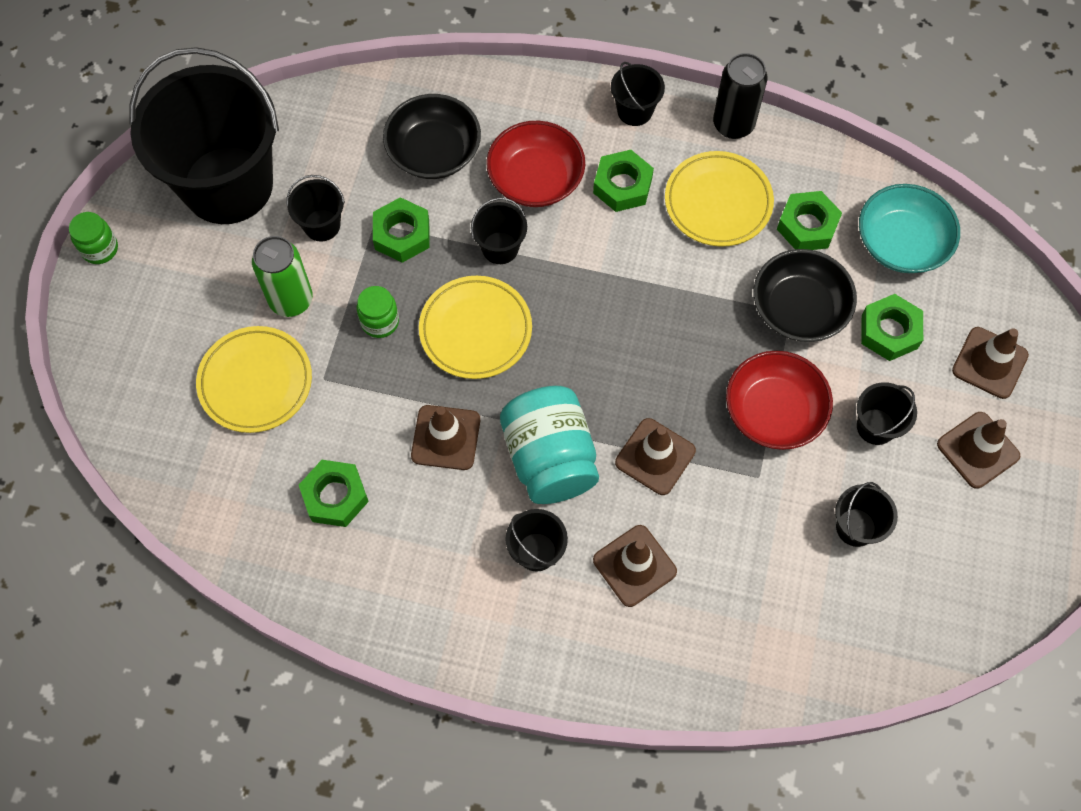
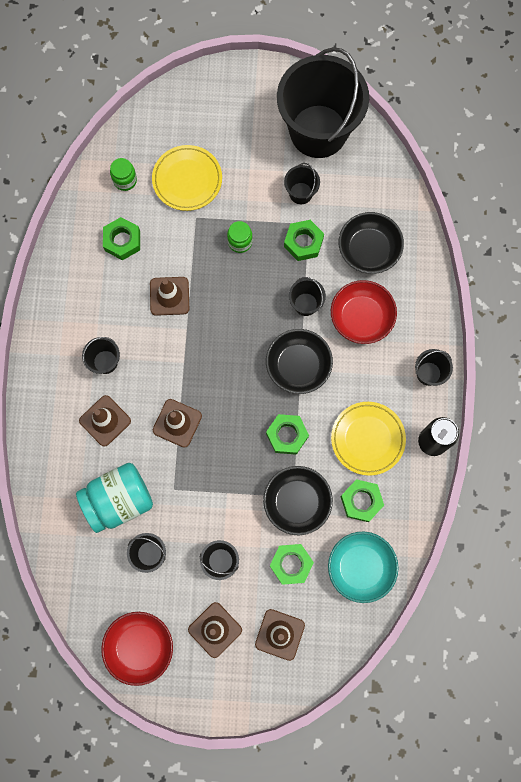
camera: 80 degrees right, 10 degrees up
(100, 249) = (259, 70): green jar -> green jar (125, 180)
(291, 300) = (245, 187): green can -> none
(475, 330) = (244, 300): yellow plate -> none
(550, 458) = (166, 359): turquoise jar -> turquoise jar (119, 500)
(593, 273) = (298, 366): none -> black bowl
(622, 185) = (368, 374): green nut -> green nut (287, 435)
(774, 411) = (220, 493): red bowl -> red bowl (140, 647)

